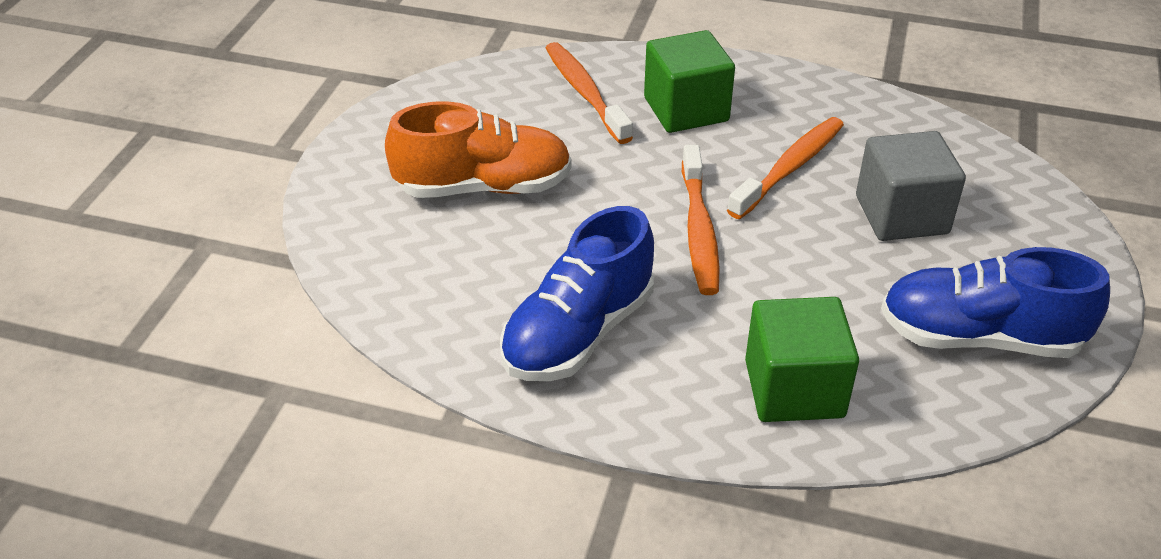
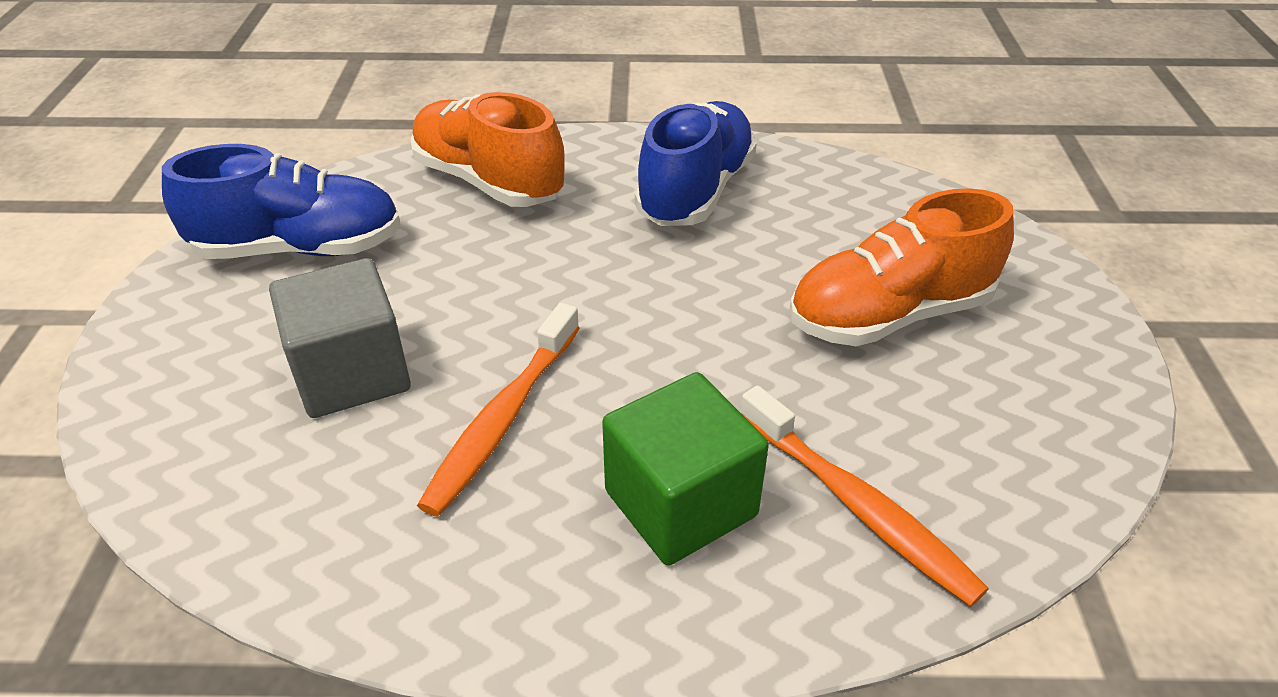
camera: 165 degrees right, 0 degrees up
(699, 230) = (608, 307): orange toothbrush -> none
(794, 389) = (488, 182): green cube -> orange shoe

